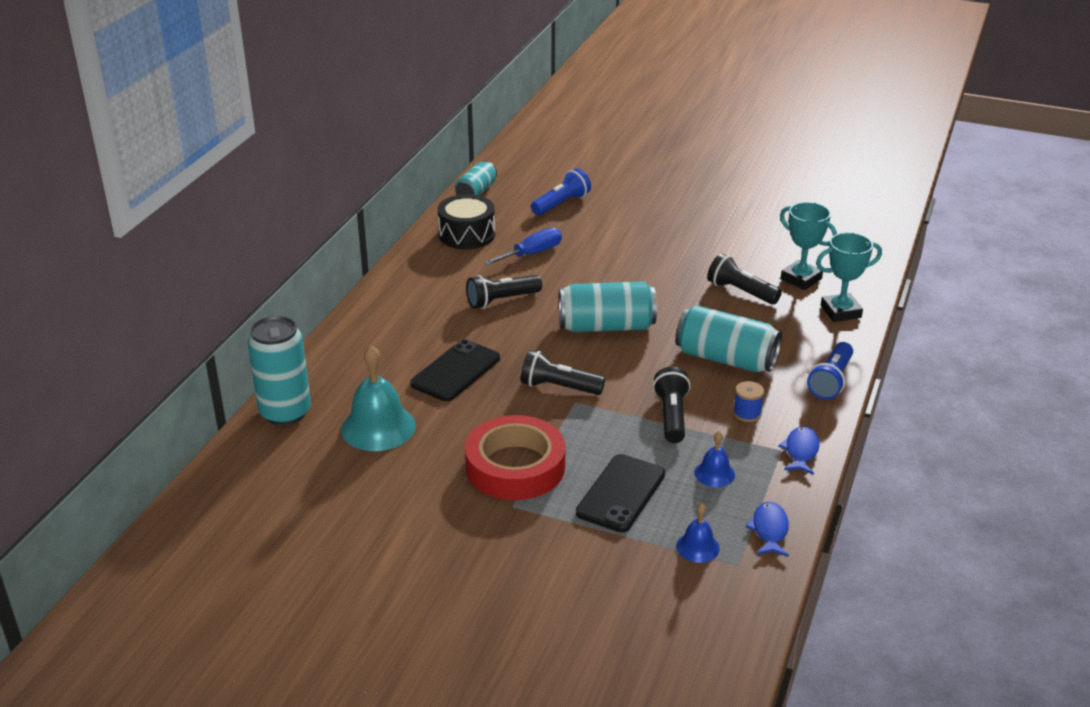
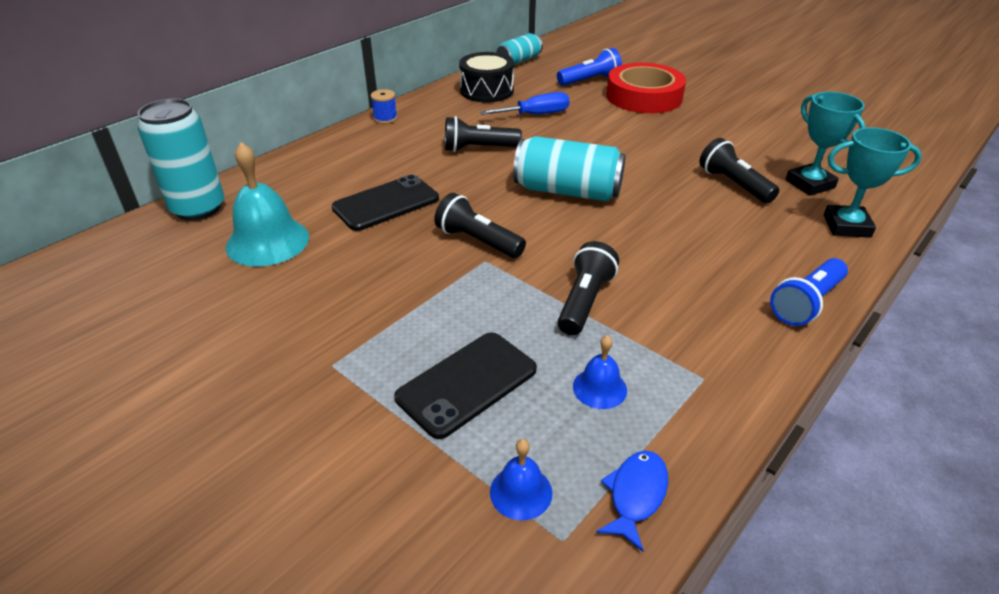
camera: 20 degrees right, 5 degrees up
(515, 467) = (369, 318): red tape -> red tape (644, 96)
(726, 359) = (683, 250): turquoise can -> none
(747, 413) = (679, 319): blue spool -> blue spool (385, 118)
(801, 451) = (730, 386): blue fish -> none

